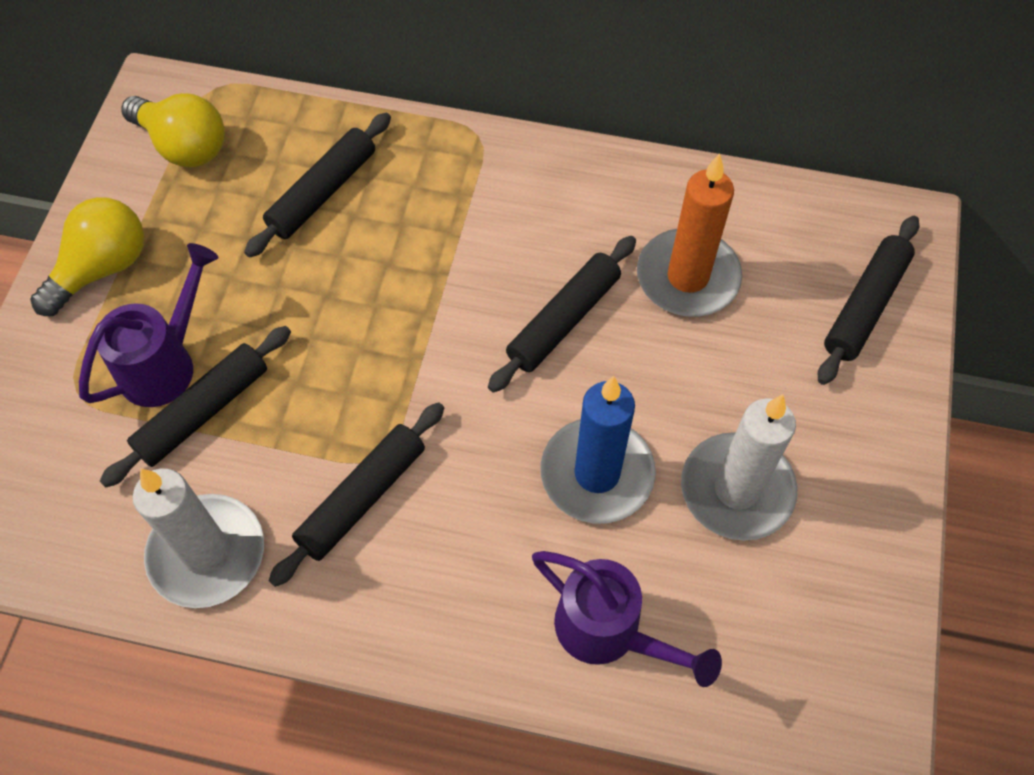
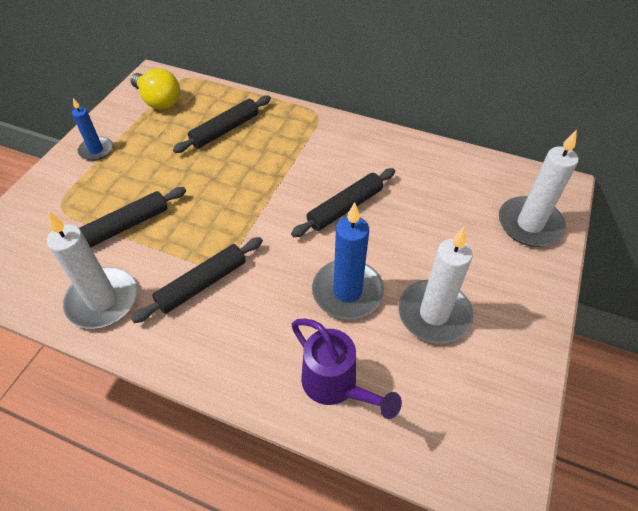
camera: 10 degrees right, 10 degrees down
(102, 268) = (96, 150): yellow light bulb -> blue candle
(165, 363) = (113, 199): purple watering can -> none
(687, 277) = (423, 196): orange candle -> none
(865, 305) = (529, 224): black rolling pin -> white candle

